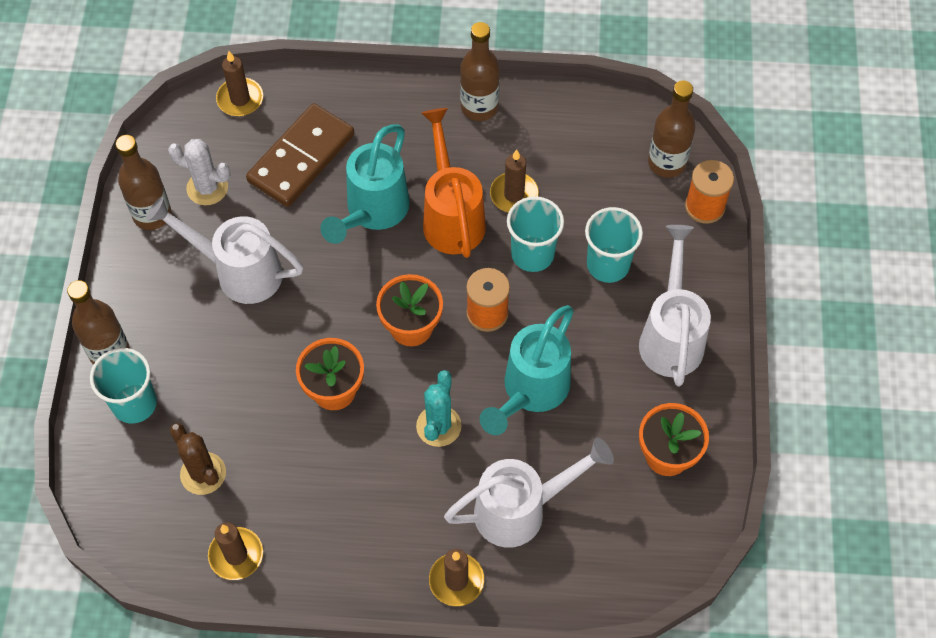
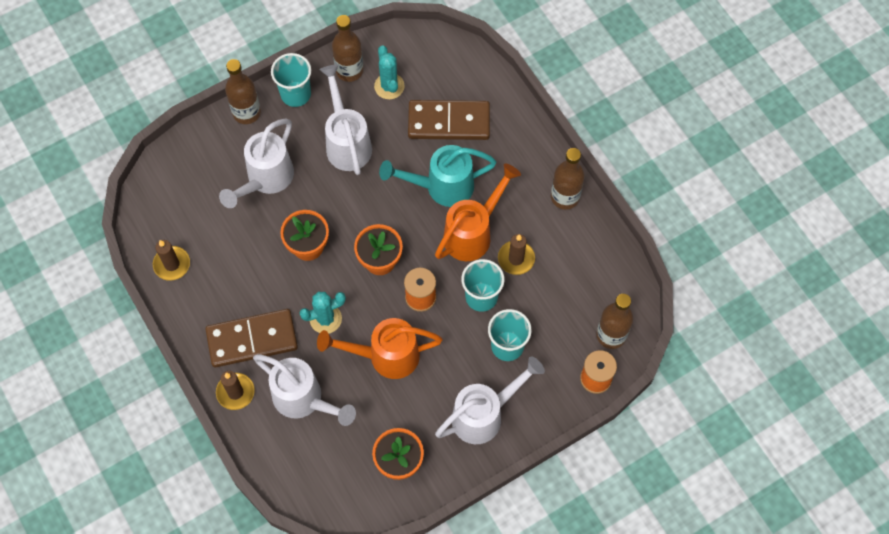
camera: 55 degrees right, 5 degrees up
(134, 403) = (225, 148): turquoise cup -> turquoise cup (295, 94)
(203, 473) = (208, 213): brown cactus -> none
(207, 188) = (389, 86): white cactus -> turquoise cactus
(213, 384) = (265, 180): none -> white watering can
(240, 99) = (463, 60): brown candle -> none
(403, 521) = (252, 339): none -> brown domino
(530, 392) = (385, 356): turquoise watering can -> orange watering can

